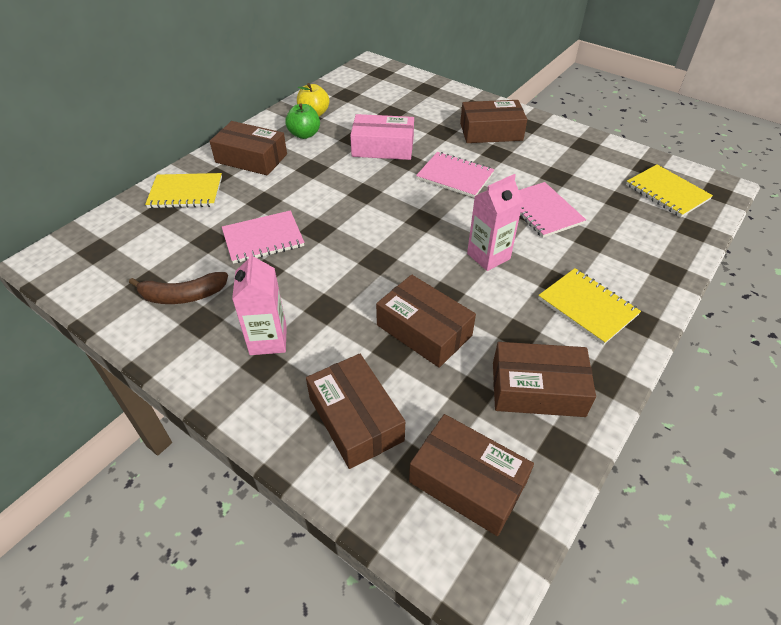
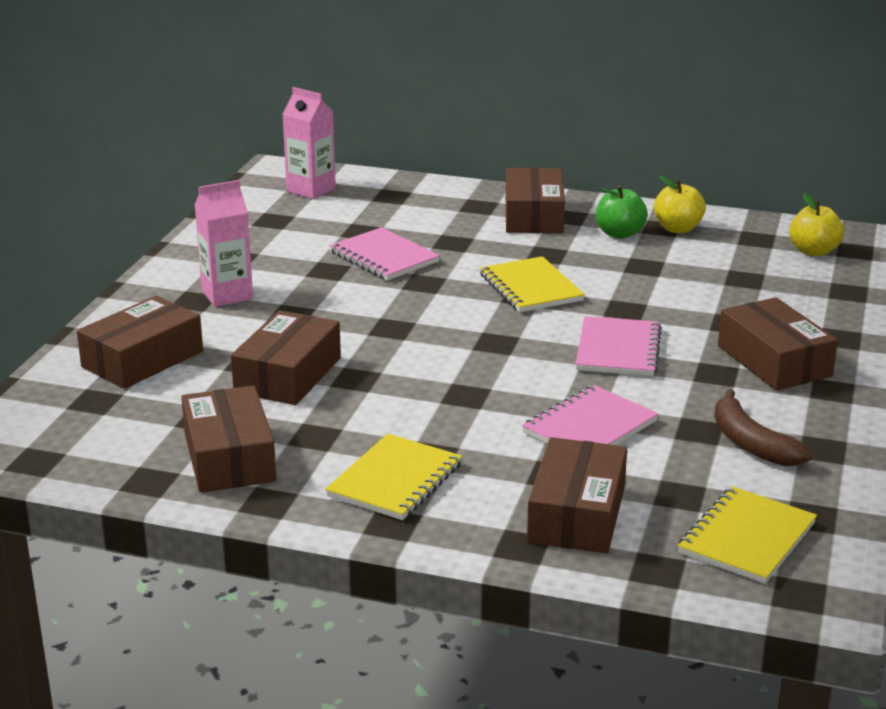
camera: 70 degrees right, 20 degrees down
(182, 295) = (266, 240): brown banana -> brown banana (751, 443)
(186, 193) = (434, 199): yellow notebook -> yellow notebook (530, 288)
(374, 83) = (813, 251): none -> yellow apple
(383, 147) = (642, 288): pink box -> none
(467, 482) = (86, 430): brown box -> brown box (577, 514)
(488, 256) = (452, 397): pink carton -> pink carton (311, 190)

